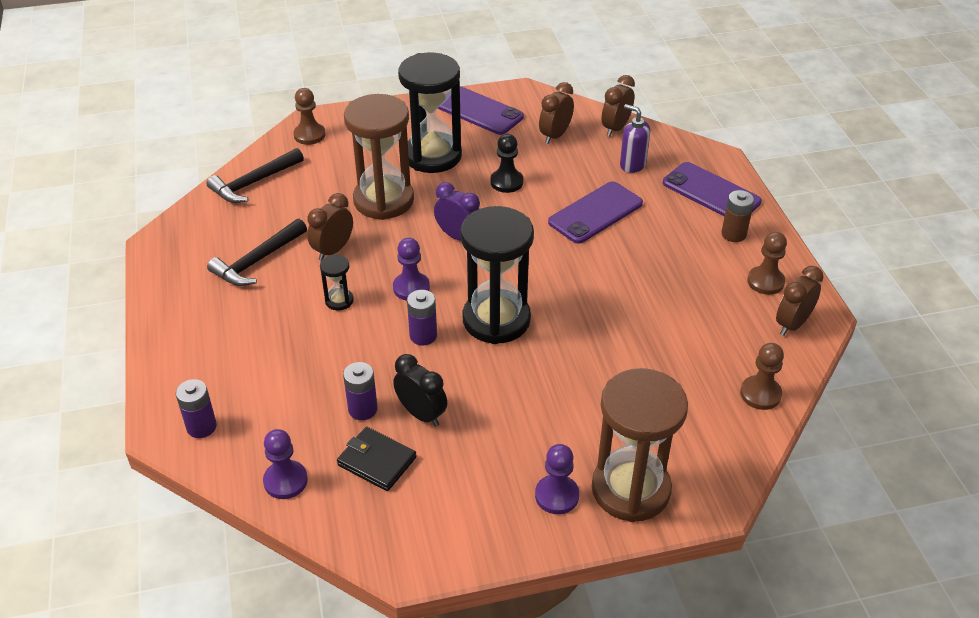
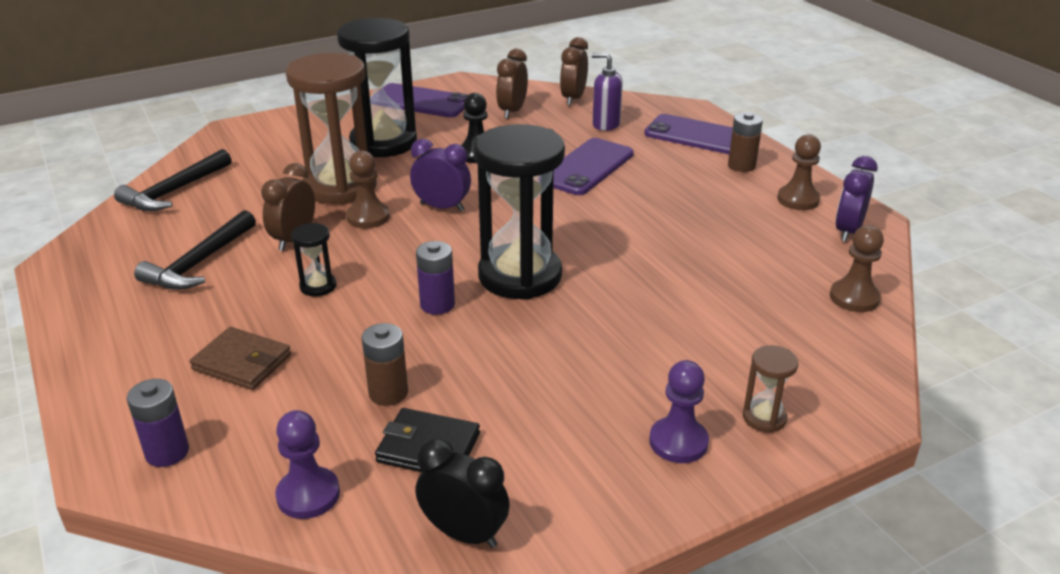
camera: 15 degrees left, 10 degrees down
(267, 361) = (242, 362): none -> brown wallet
(309, 135) = (231, 142): brown pawn -> brown pawn (368, 217)
(362, 409) = (388, 393): purple battery -> brown battery
(411, 288) = (404, 261): purple pawn -> none
(421, 414) = (467, 385): black clock -> black clock (464, 534)
(630, 489) = (764, 418): brown hourglass -> brown hourglass, size x0.43
(792, 324) = (848, 231): brown clock -> purple clock

